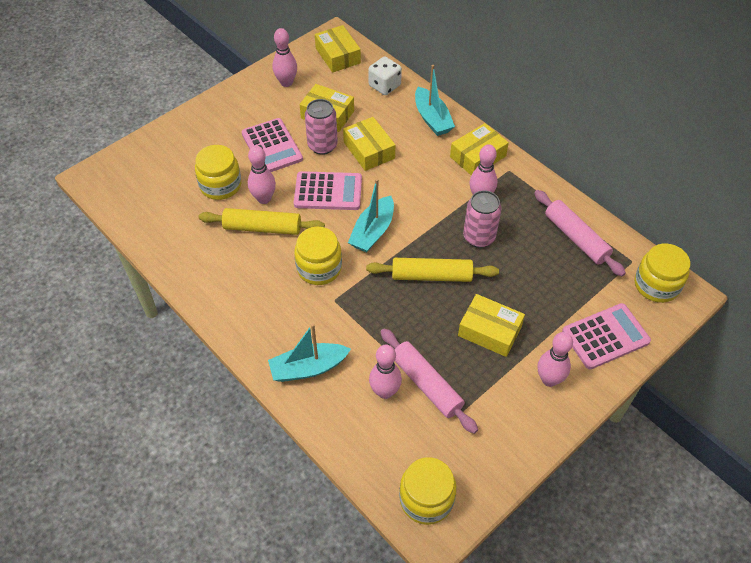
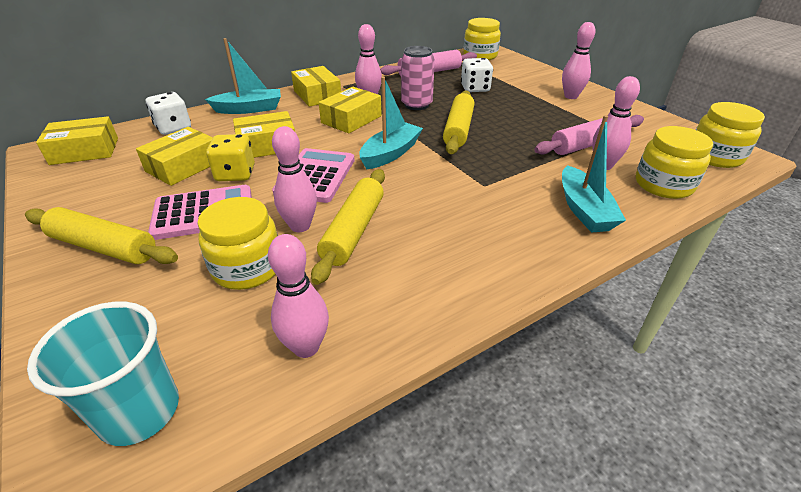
camera: 80 degrees left, 15 degrees down
(124, 179) = (139, 411): none -> turquoise cup
(232, 116) = (104, 247): none -> yellow rolling pin
(286, 83) = (88, 192): pink bowling pin -> pink bowling pin (306, 347)
(319, 268) = (435, 191): yellow jar -> yellow jar (663, 185)
(322, 146) = (235, 174): pink can -> yellow dice
(373, 231) = (390, 154): turquoise boat -> turquoise boat turned 90 degrees counterclockwise
(489, 331) = (524, 112): yellow box -> yellow box (351, 119)
(541, 284) = (475, 88): none -> white dice
(605, 336) = (527, 75): pink calculator -> none

